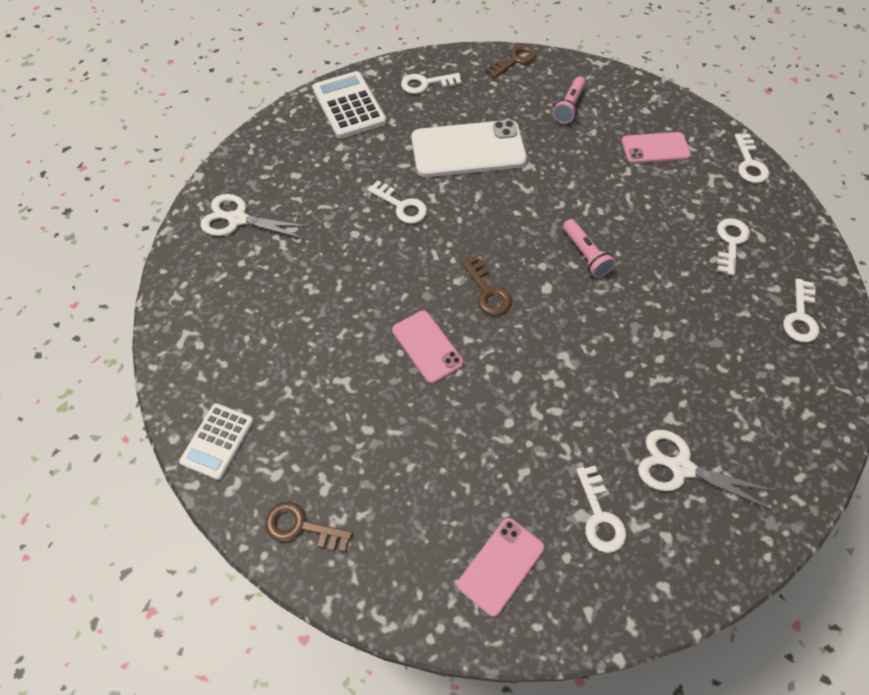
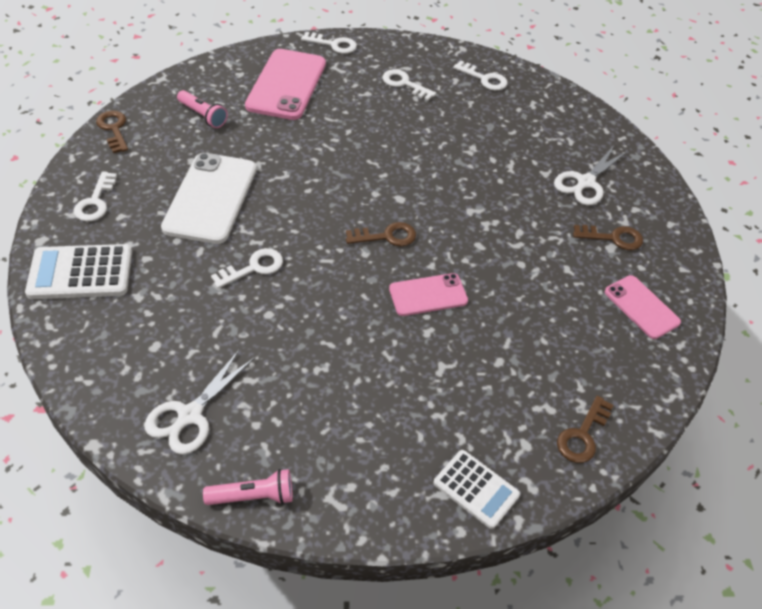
camera: 75 degrees left, 10 degrees down
(585, 255) = (377, 164): pink flashlight -> pink flashlight (253, 496)
(599, 516) = (613, 238): white key -> brown key
(655, 148) = (286, 85): pink phone -> pink phone, size x1.73

